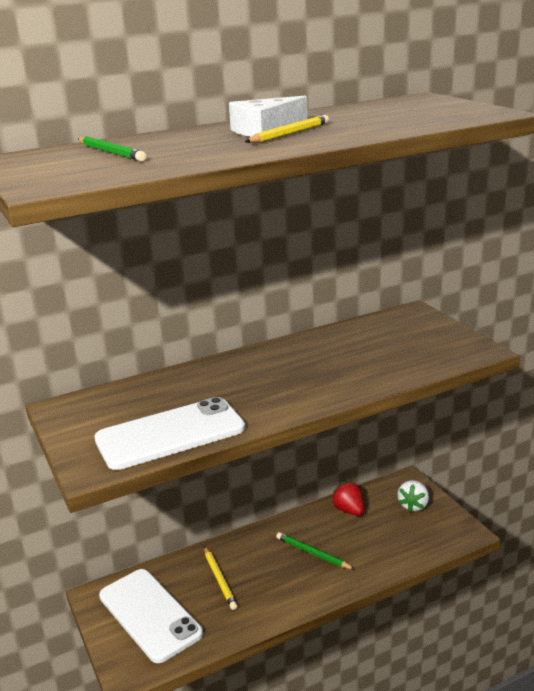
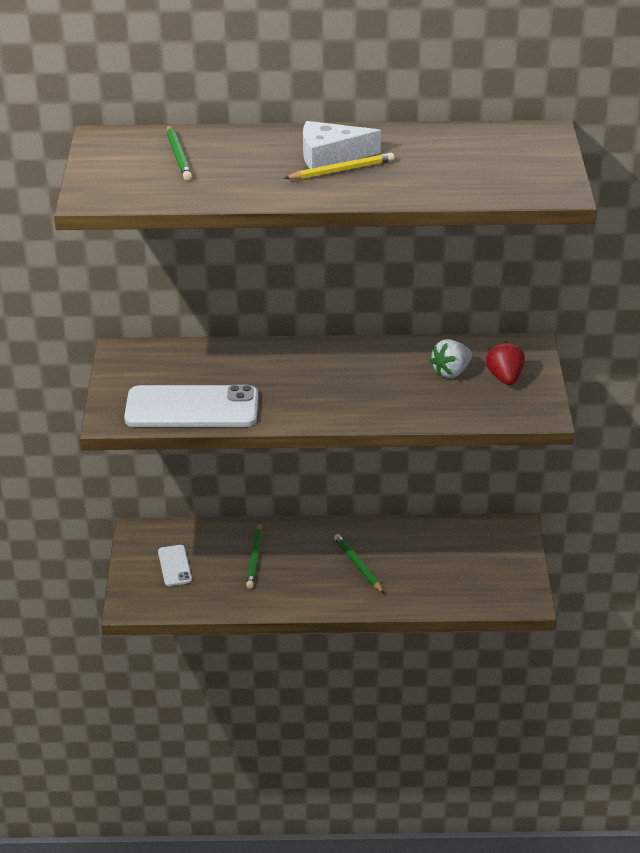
camera: 25 degrees right, 10 degrees up
(150, 614) = (174, 566): white phone -> white phone, size x0.48
(219, 580) = (254, 558): yellow pencil -> green pencil
(349, 510) = (427, 537): red strawberry -> red strawberry (505, 378)
(413, 505) = (497, 555): white strawberry -> white strawberry (451, 372)

